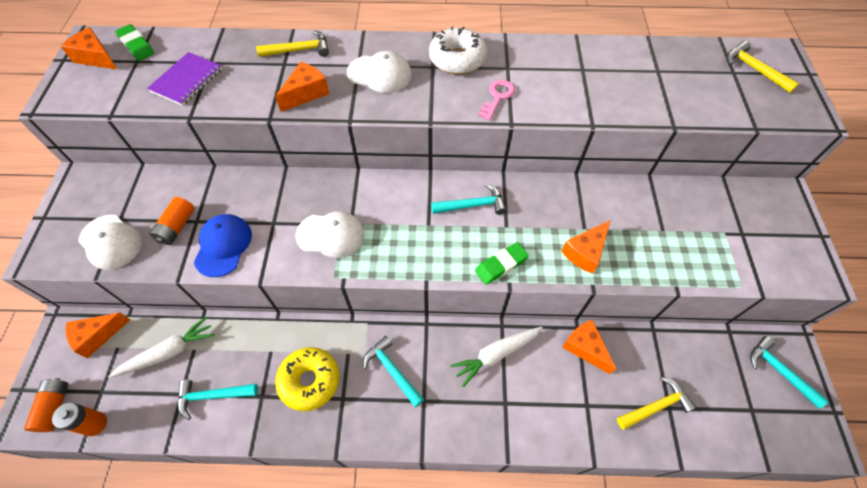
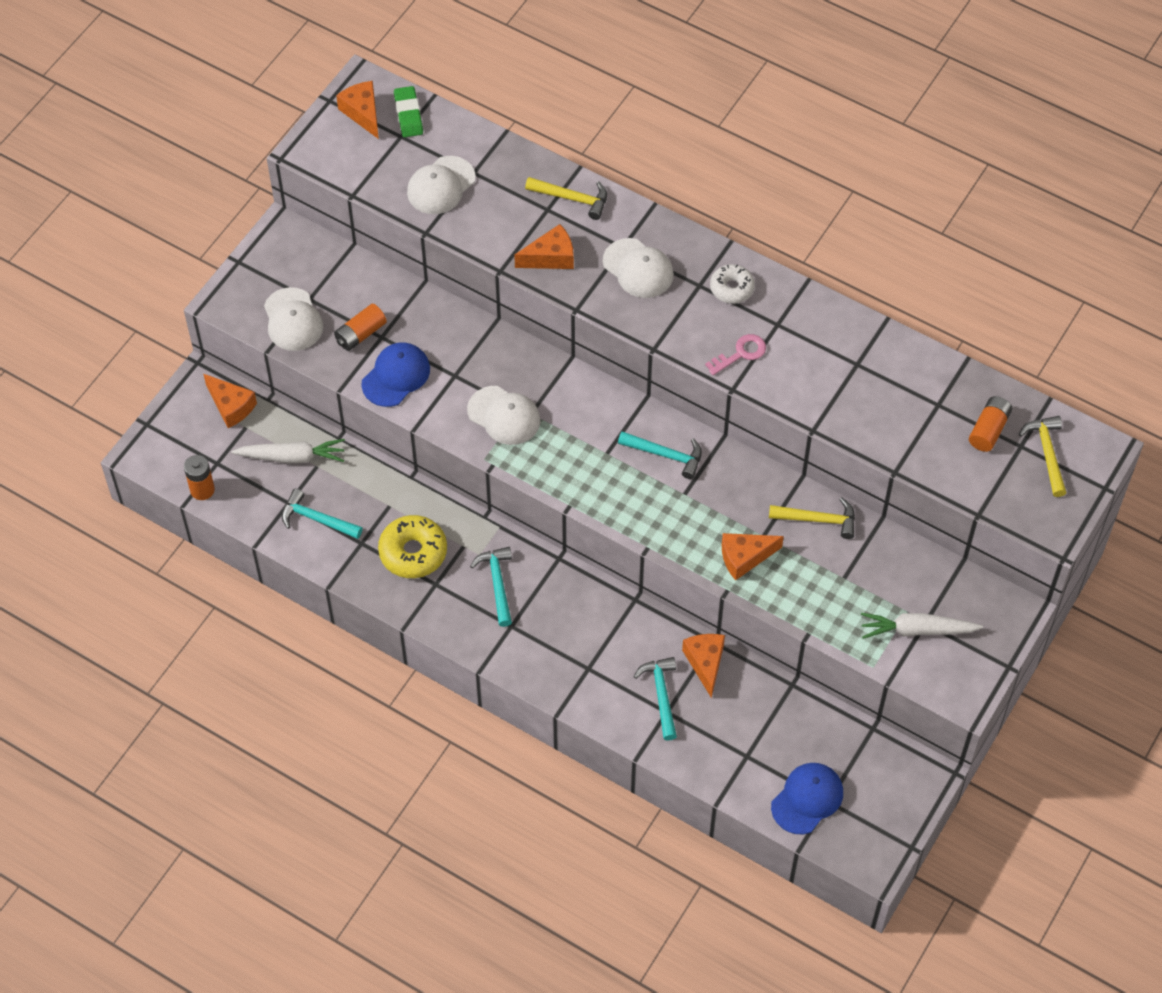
camera: 30 degrees right, 0 degrees up
(54, 407) = (171, 456): orange battery -> orange battery (989, 430)
(97, 336) = (231, 406): orange cheese -> orange cheese turned 135 degrees counterclockwise
(187, 80) = (441, 185): purple notebook -> white cap
(457, 59) = (731, 288): white donut -> white donut, size x0.64
(496, 354) = (610, 622): white carrot -> white carrot (917, 630)
(501, 265) = (651, 527): green eraser -> none
(656, 406) = (734, 747): yellow hammer -> yellow hammer (818, 520)
(737, 418) = (807, 799): none -> blue cap
(779, 371) = (890, 786): turquoise hammer -> turquoise hammer (661, 695)

